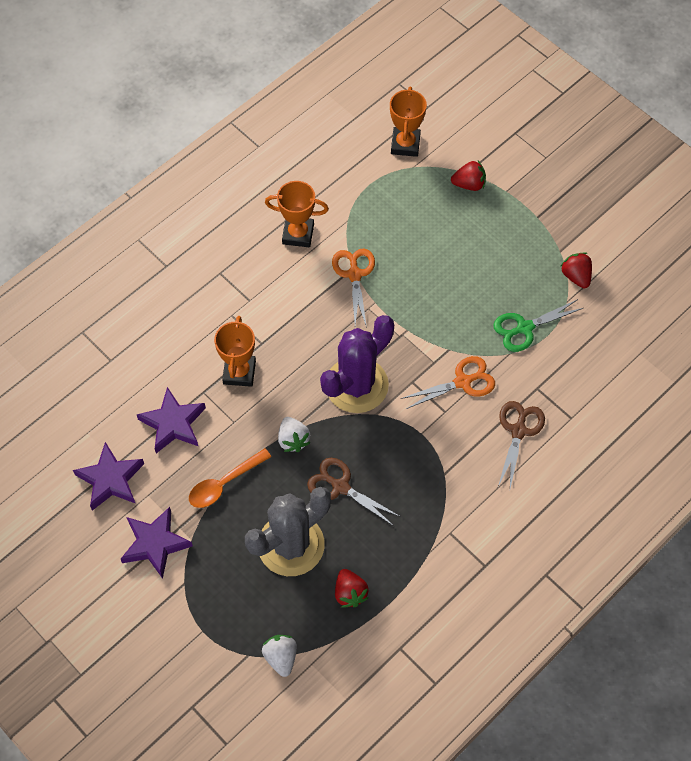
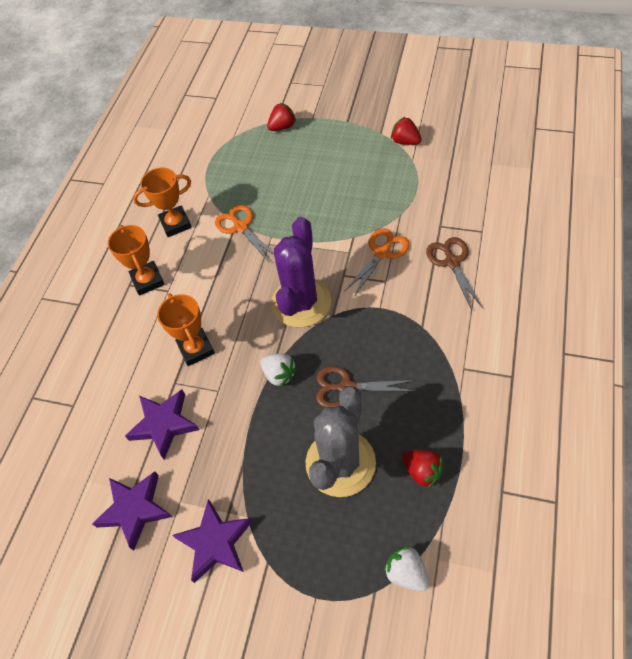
camera: 25 degrees left, 5 degrees down
(224, 483) = (244, 447): orange spoon -> none
(405, 144) = (216, 127): orange trophy -> orange trophy (148, 280)
(524, 328) = (397, 192): green scissors -> none

